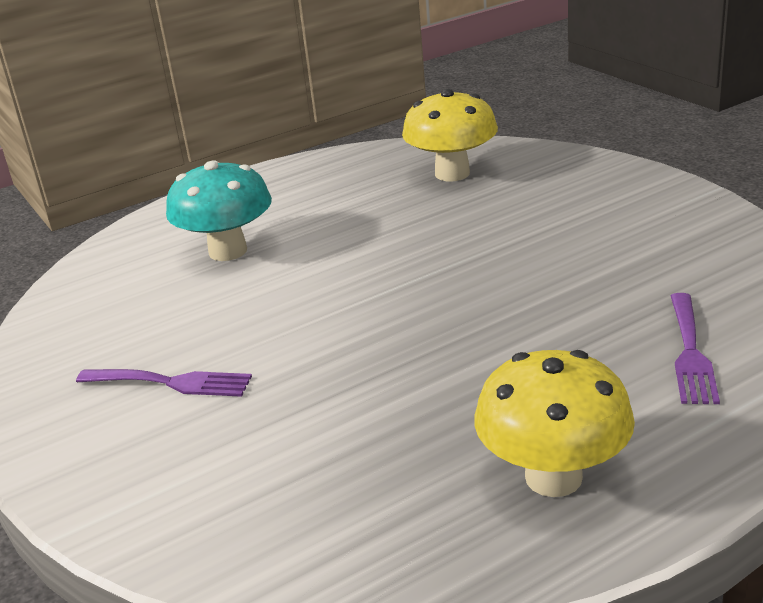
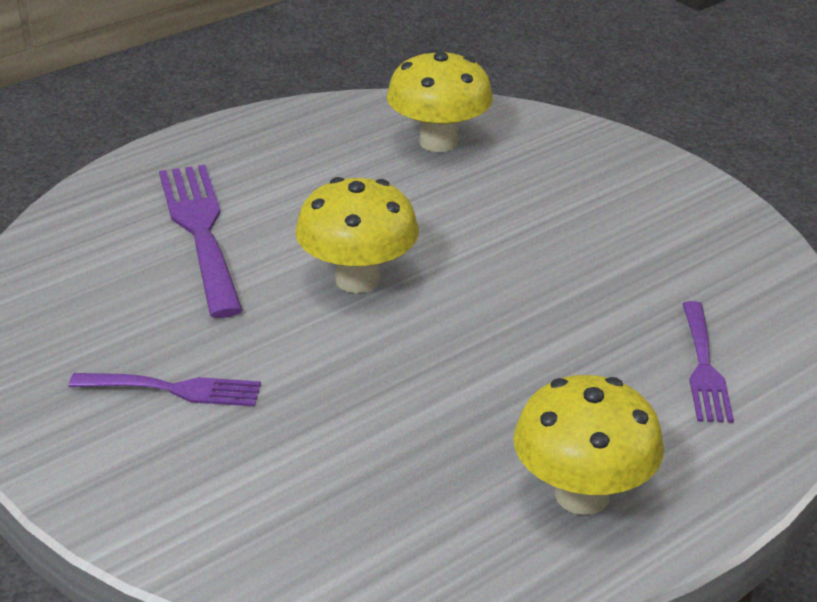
camera: 10 degrees left, 5 degrees up
(228, 251) = (200, 231): turquoise mushroom -> purple fork
(360, 285) = (357, 279): none -> yellow mushroom

